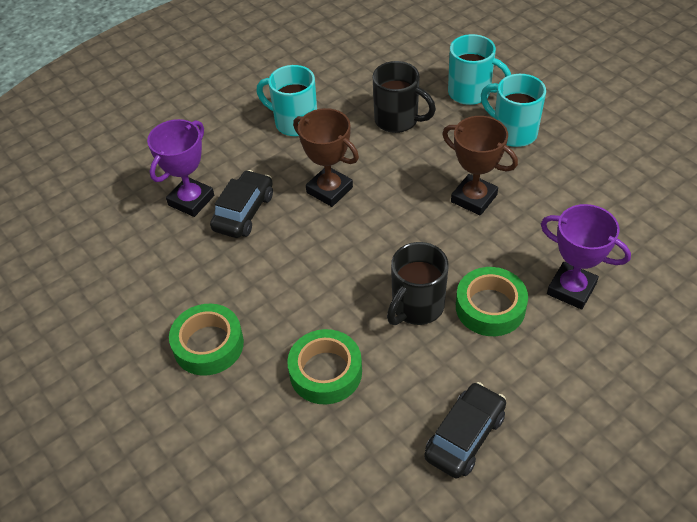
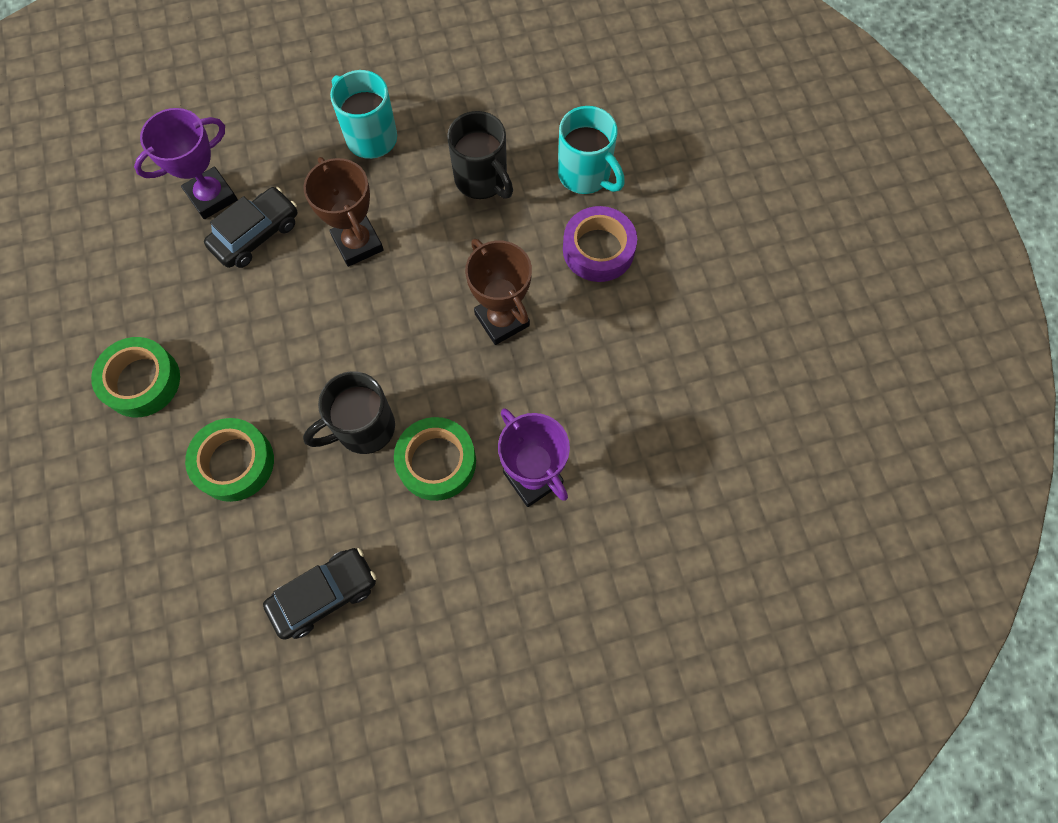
camera: 20 degrees right, 20 degrees up
(512, 132) = (598, 249): turquoise mug -> purple tape

